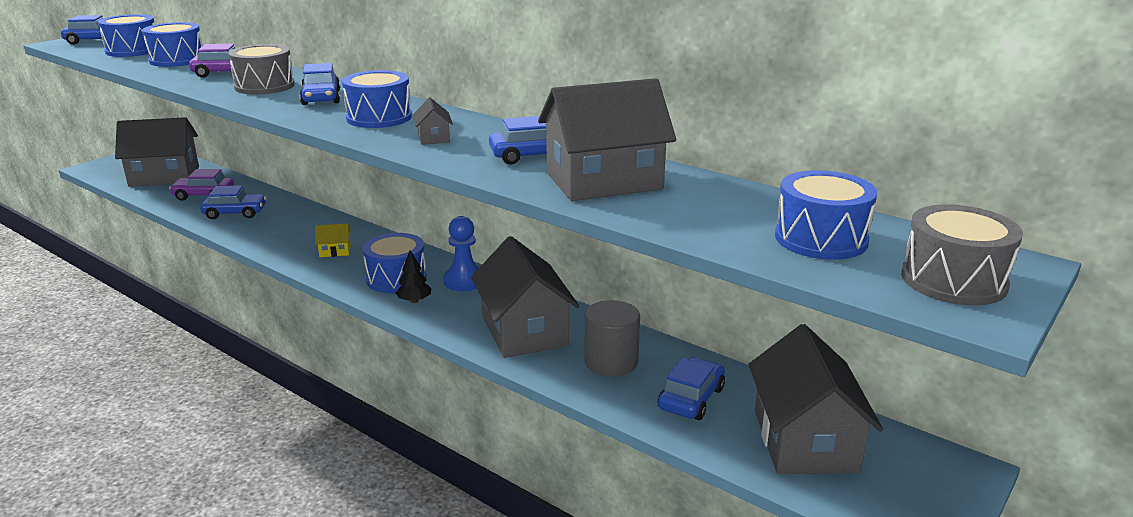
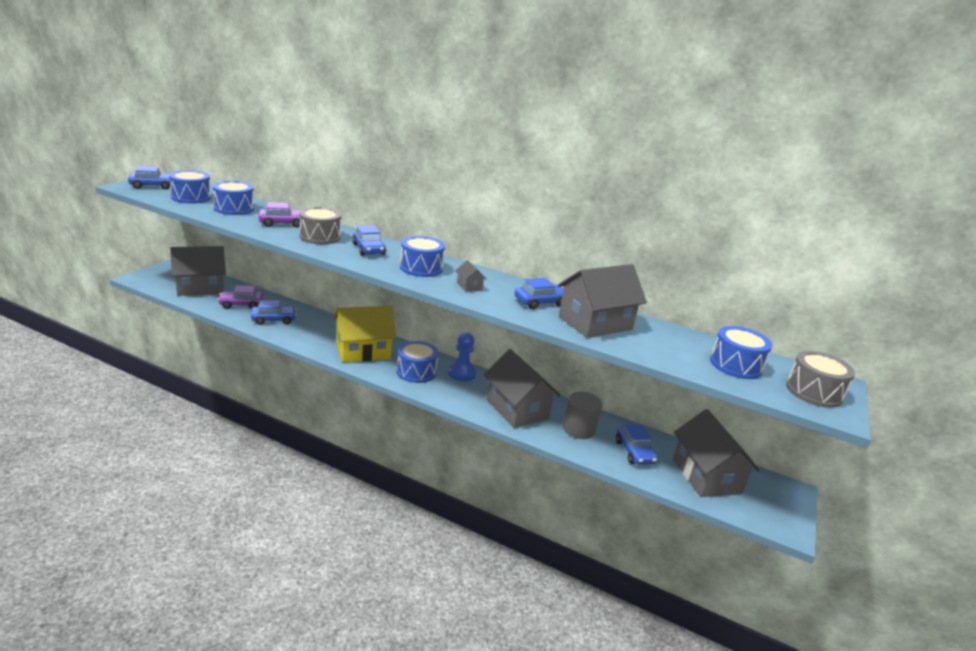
camera: 15 degrees left, 0 degrees up
(335, 251) = (363, 351): yellow house -> yellow house, size x2.42
(414, 301) = (436, 388): black tree -> none
(691, 398) = (634, 452): blue car -> blue car turned 150 degrees clockwise

